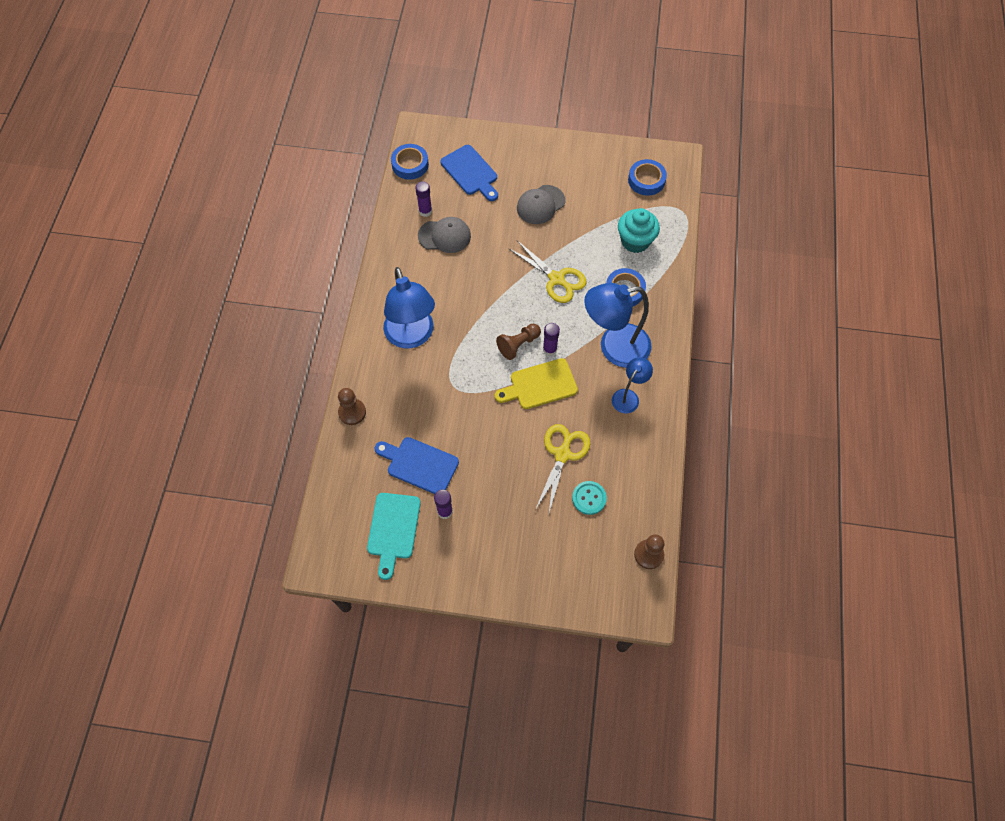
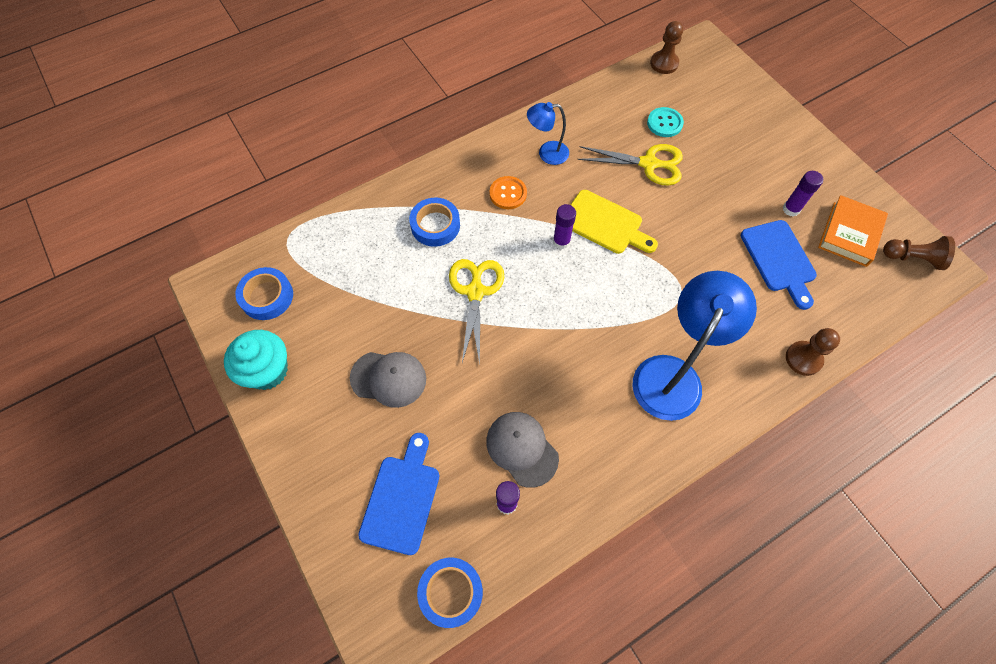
camera: 130 degrees left, 0 degrees up
(393, 530) = (849, 234): turquoise cutting board -> orange book
(518, 345) = (582, 271): brown pawn -> brown pawn (912, 258)
(562, 454) = (649, 164): yellow scissors -> yellow scissors turned 150 degrees counterclockwise
(614, 347) = (508, 194): blue lamp -> orange button
(635, 241) = (364, 254): turquoise cupcake -> turquoise cupcake (267, 371)

